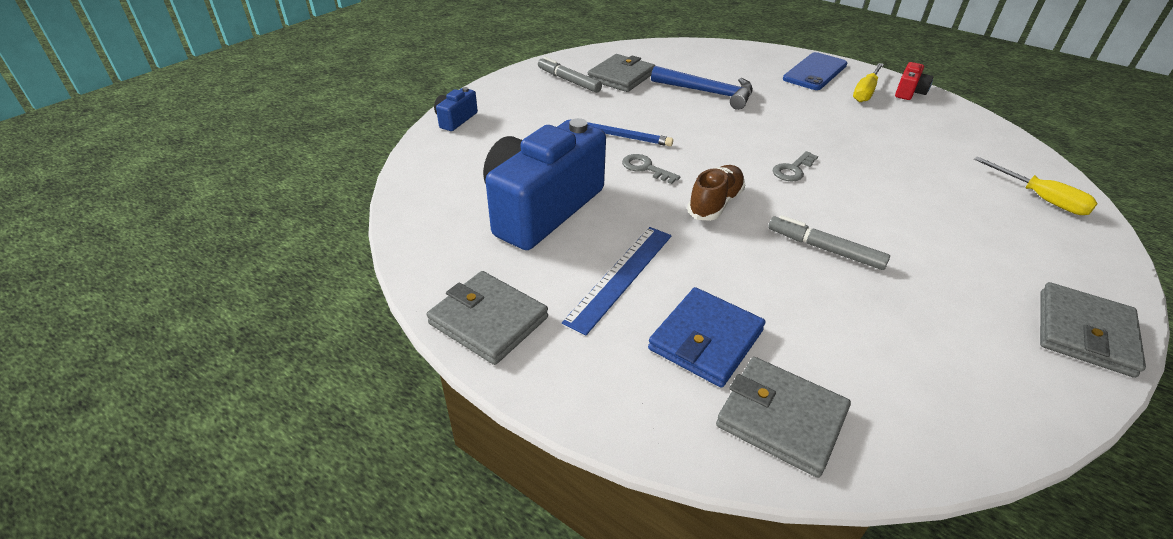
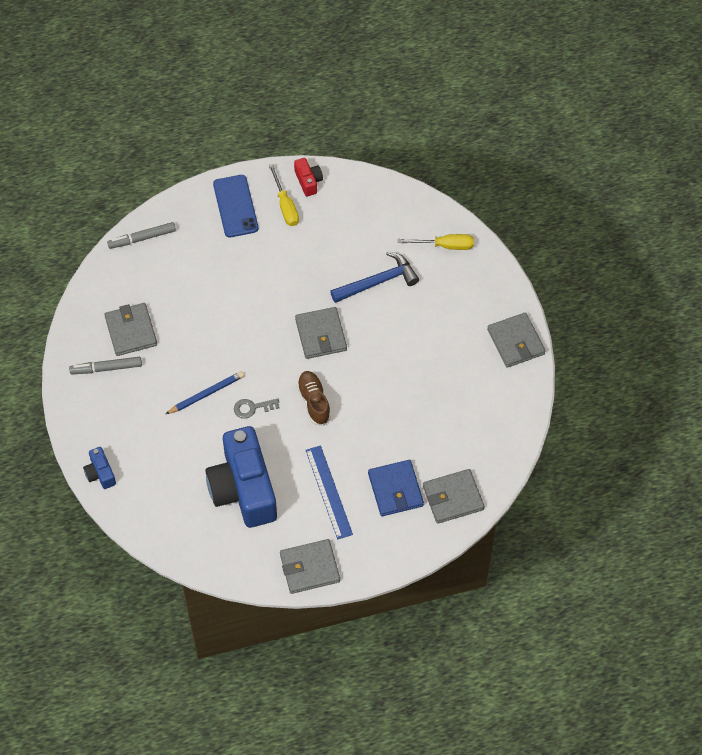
camera: 50 degrees left, 20 degrees up
(708, 93) = (202, 298): blue hammer -> blue hammer (378, 281)
(793, 170) = (321, 335): grey key -> grey wallet
(824, 249) = (388, 386): grey marker -> grey marker (142, 238)

